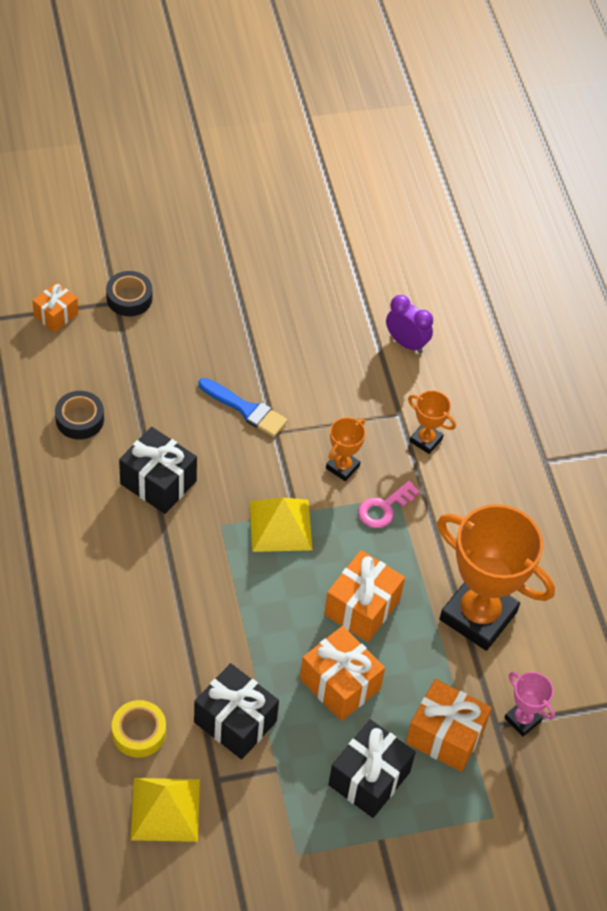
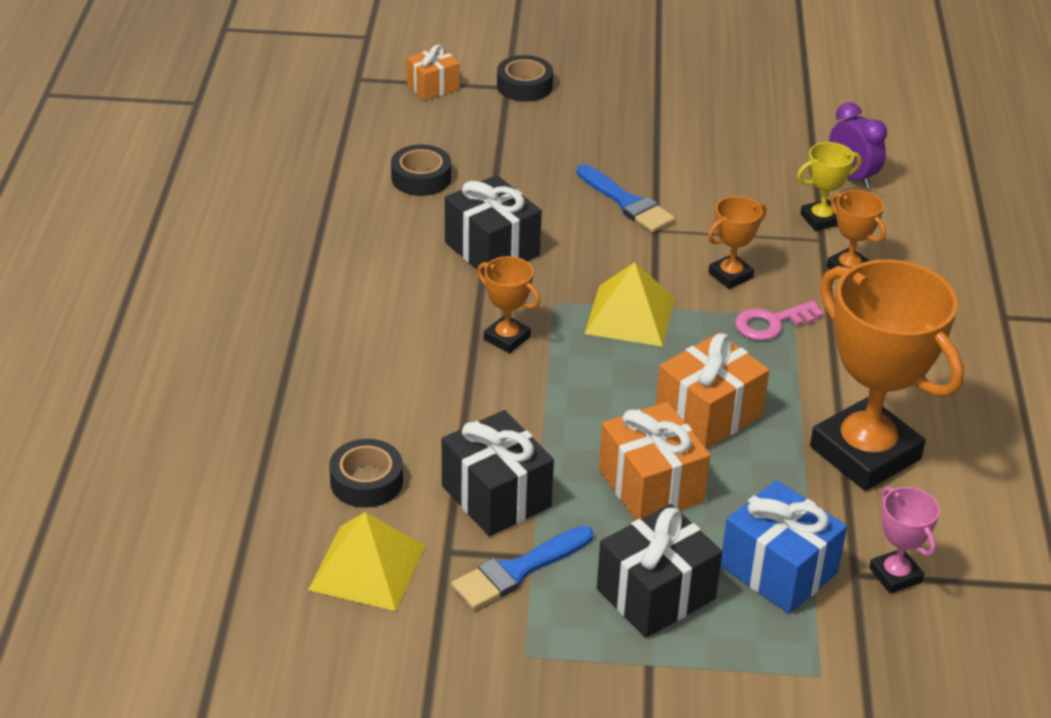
camera: 20 degrees right, 15 degrees down
(139, 732) = (366, 481): yellow tape -> black tape
(197, 570) = (507, 338): none -> orange trophy
(270, 784) = (518, 570): none -> blue brush
(394, 393) = (821, 219): none -> yellow trophy
(445, 735) = (778, 570): orange gift -> blue gift

